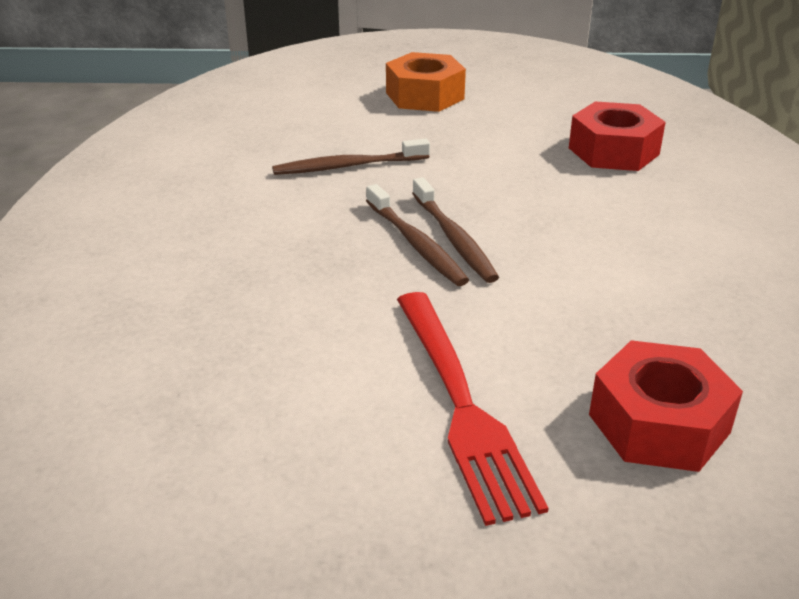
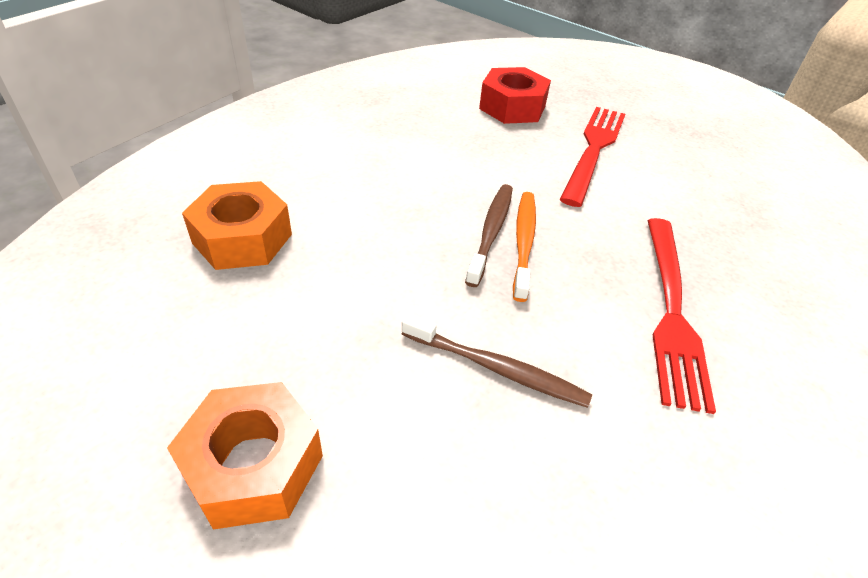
camera: 145 degrees left, 10 degrees up
(240, 249) = (672, 313): none -> red fork
(415, 243) = (524, 243): brown toothbrush -> orange toothbrush
(613, 151) = (242, 238): red nut -> orange nut

